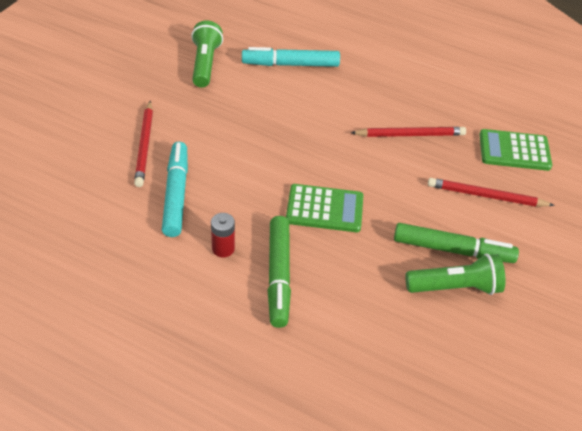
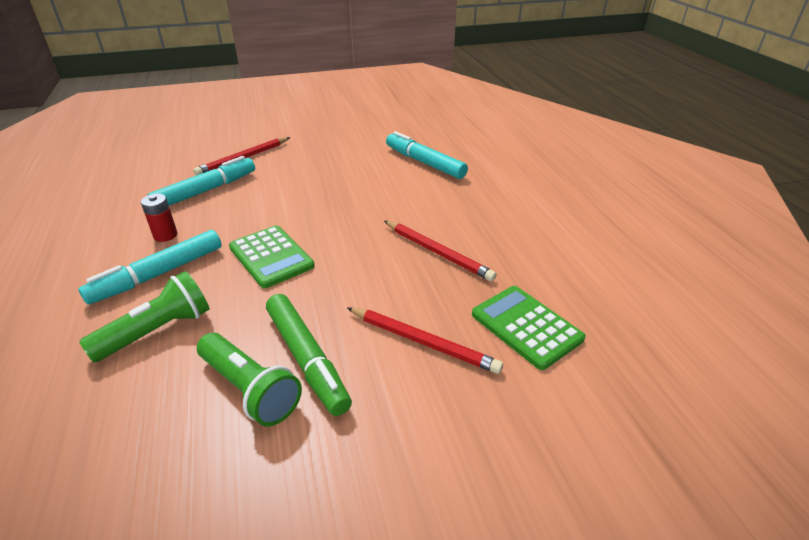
camera: 50 degrees right, 10 degrees down
(205, 64) = (365, 137): green flashlight -> green flashlight (157, 331)
(278, 275) = (158, 274): green marker -> turquoise marker
(486, 196) = (423, 342): red pencil -> red pencil turned 150 degrees clockwise

